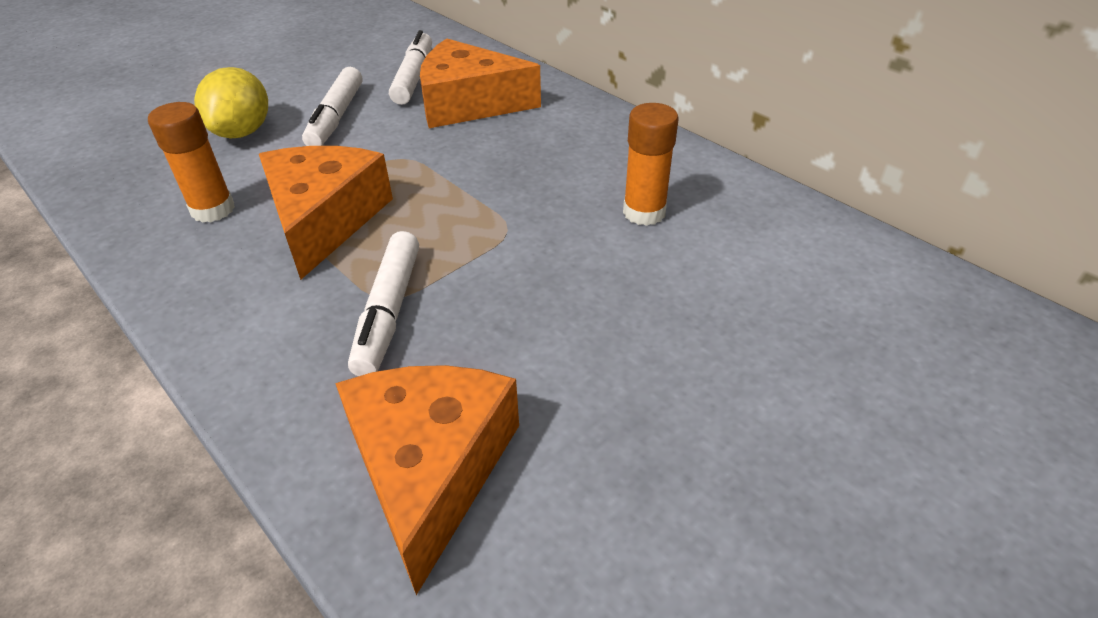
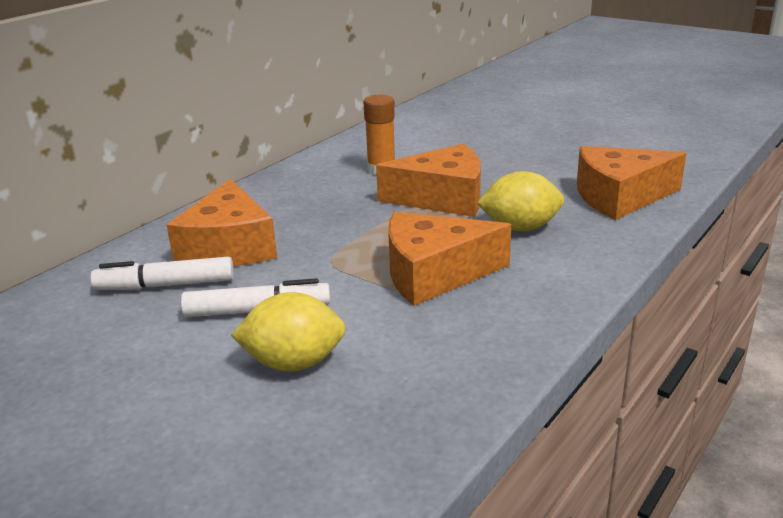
camera: 100 degrees left, 15 degrees down
(213, 210) = (442, 333): orange glue stick -> none
(389, 311) = (520, 228): white marker -> yellow lemon
(520, 255) = (443, 198): none -> orange cheese

